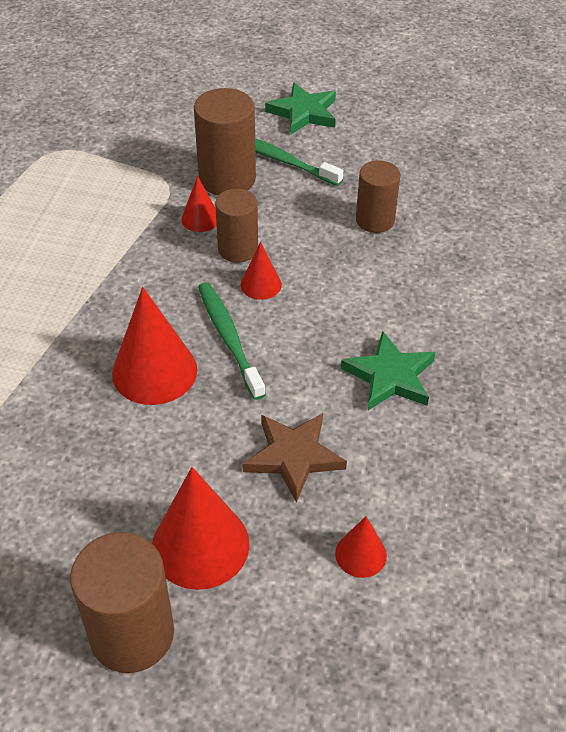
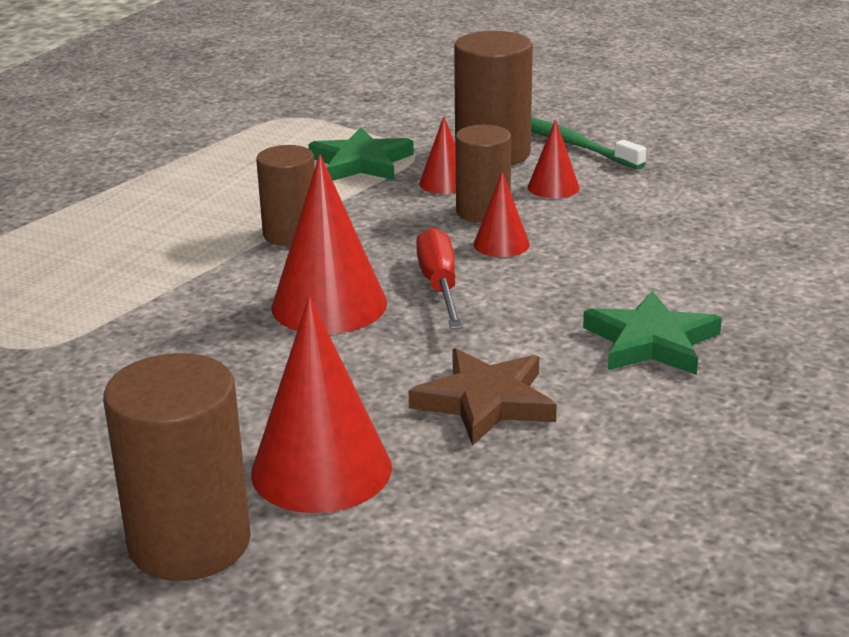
camera: 15 degrees right, 20 degrees down
(229, 338) = (440, 286): green toothbrush -> red screwdriver
(303, 113) = (614, 108): green star -> green star (361, 162)
(360, 554) = (547, 508): red cone -> red cone (553, 187)
(375, 220) = (678, 202): brown cylinder -> brown cylinder (291, 234)

